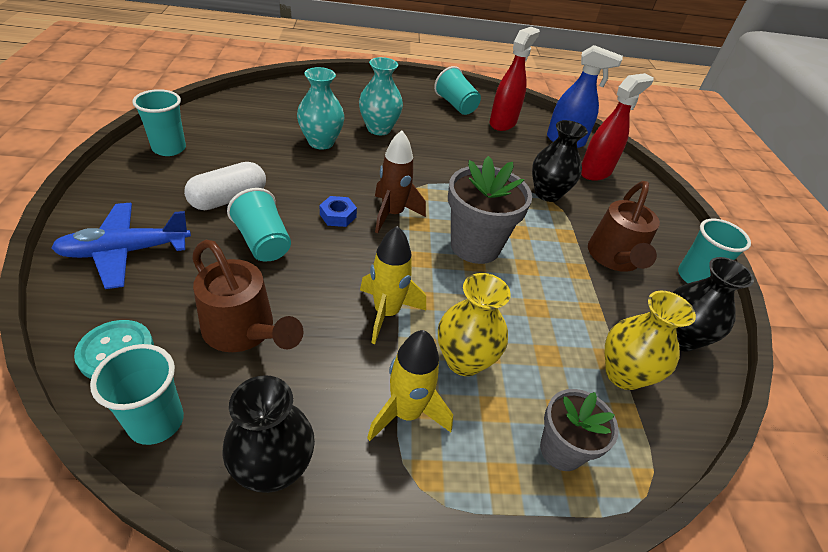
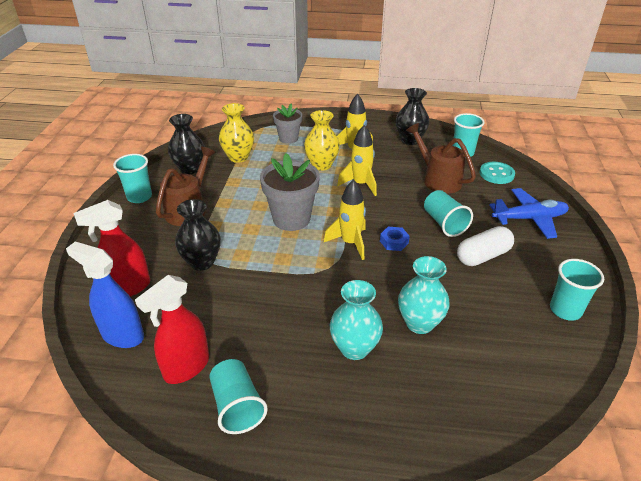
camera: 165 degrees left, 5 degrees down
(392, 214) = (350, 243): brown rocket -> yellow rocket

